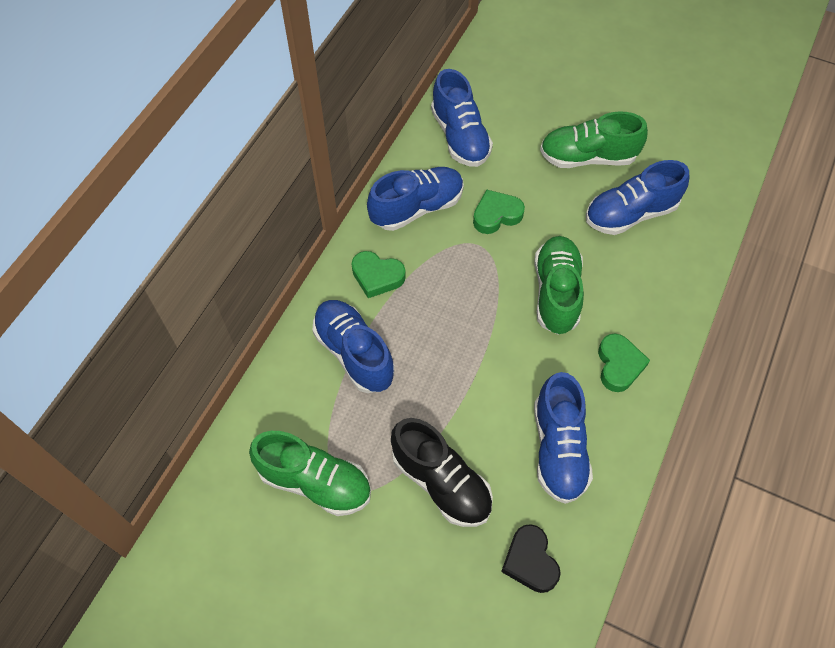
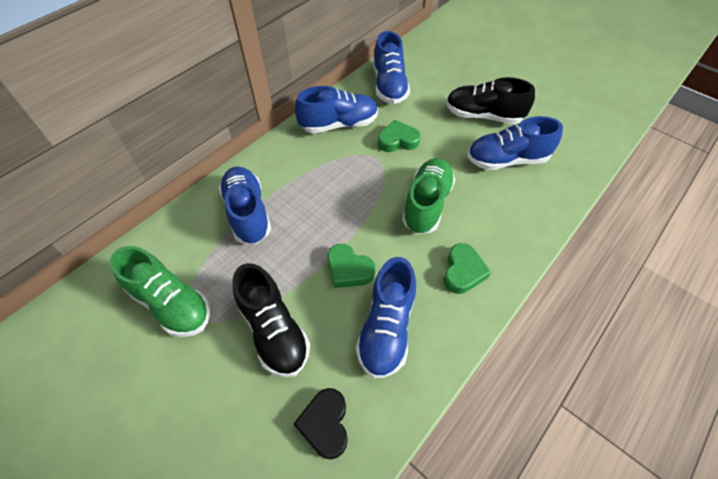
camera: 15 degrees right, 5 degrees down
(377, 276) = (289, 164): green heart -> green heart (349, 269)
(587, 157) = (483, 116): green shoe -> black shoe

